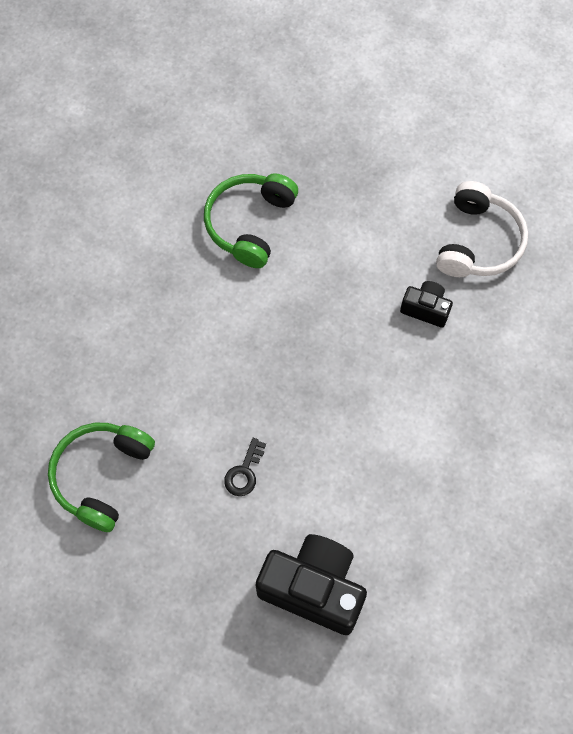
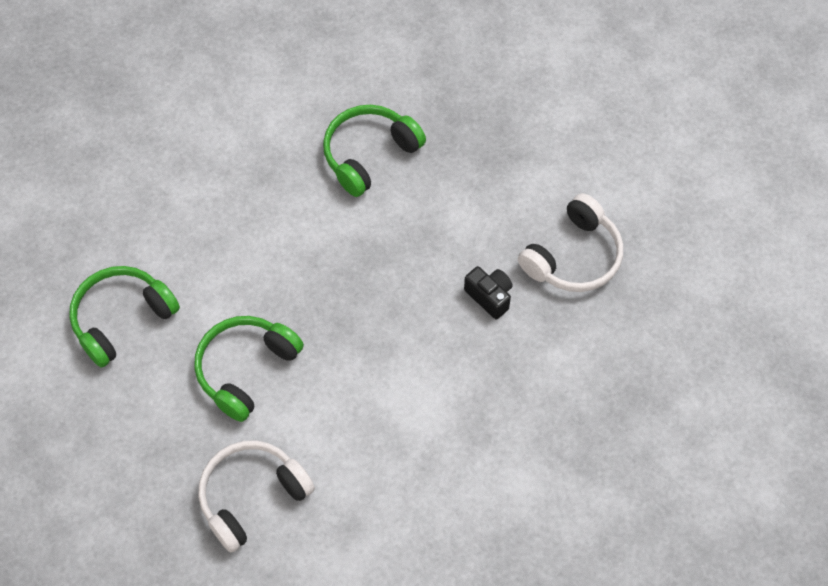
camera: 25 degrees right, 5 degrees down
(244, 472) = (246, 369): black key -> green headphones
(313, 588) = (252, 496): black camera -> white headphones

